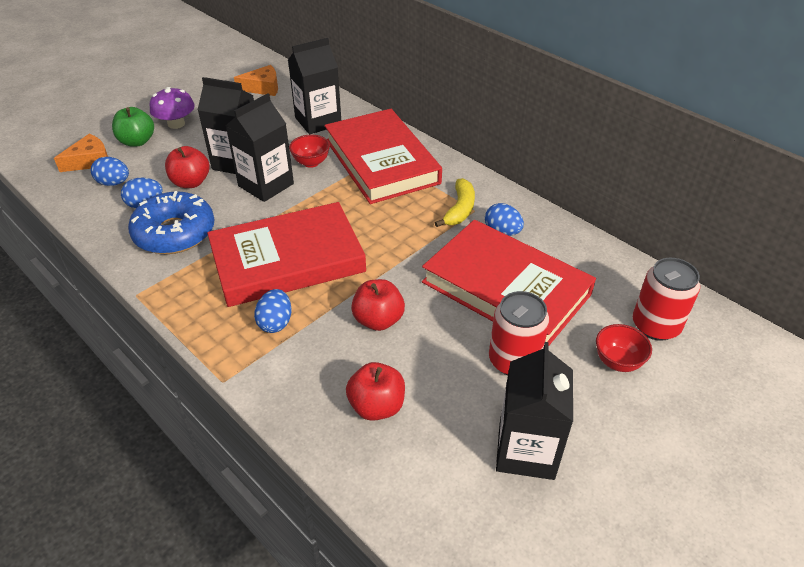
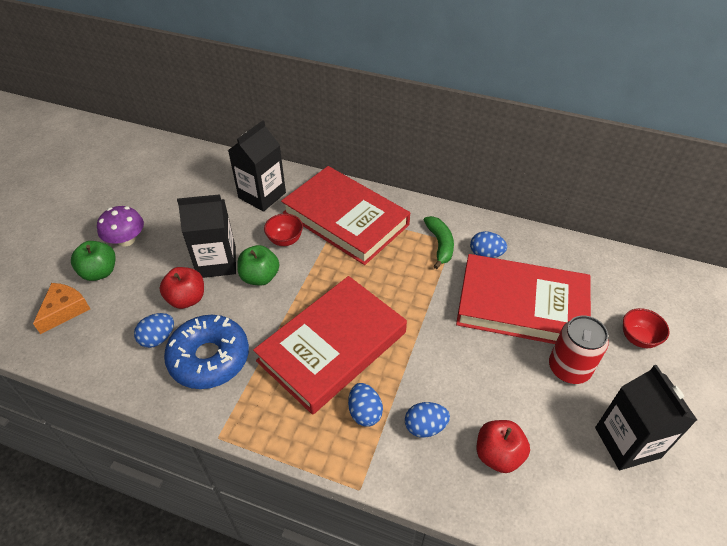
camera: 25 degrees left, 5 degrees up
(114, 183) = (109, 326): blue egg -> blue egg (425, 427)
(263, 88) = (185, 174): orange cheese -> none
(266, 185) = (260, 277): black carton -> green apple
(378, 320) = (446, 374): red apple -> none
(460, 209) = (440, 245): yellow banana -> green banana
(655, 325) = (643, 297): red can -> none

